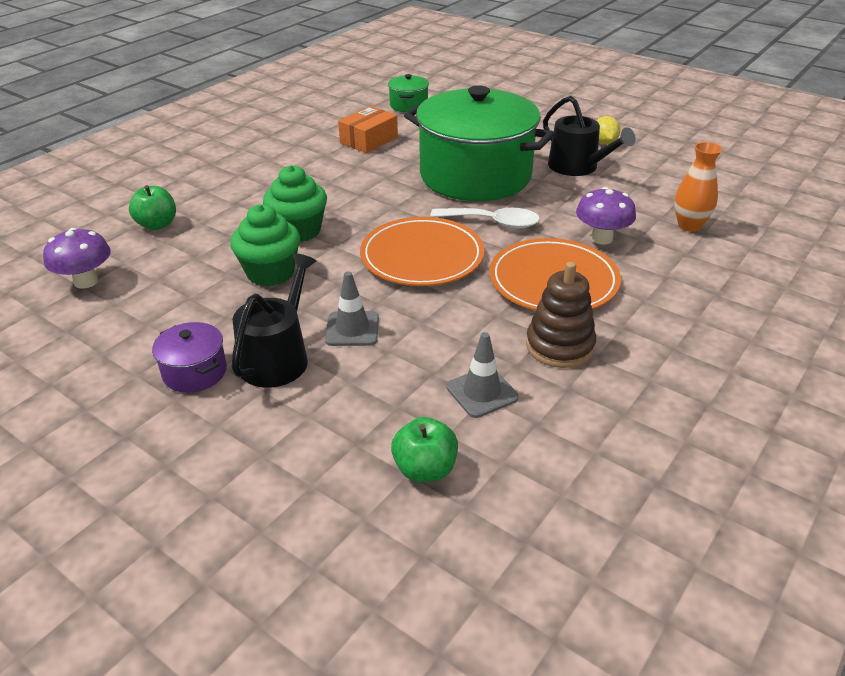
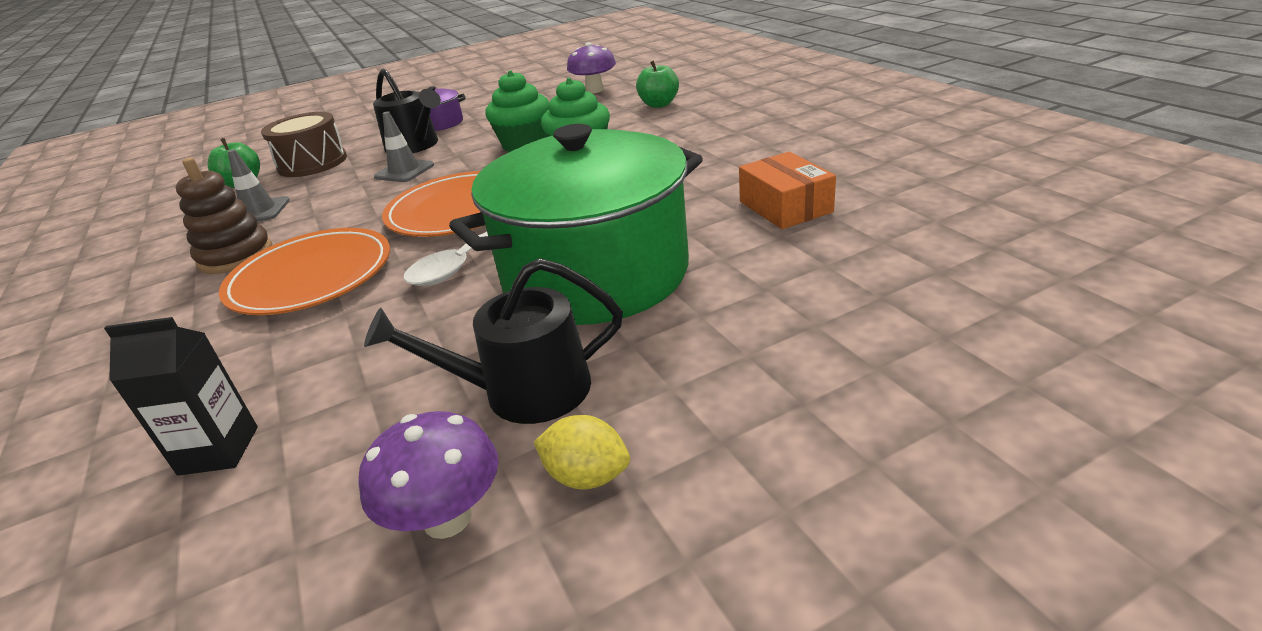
camera: 120 degrees right, 5 degrees down
(344, 434) = (312, 163): none -> brown drum
(408, 105) = (929, 256): green pot -> none
(601, 238) = (322, 340): purple mushroom -> purple mushroom (447, 518)
(689, 226) = (219, 450): orange vase -> black carton

